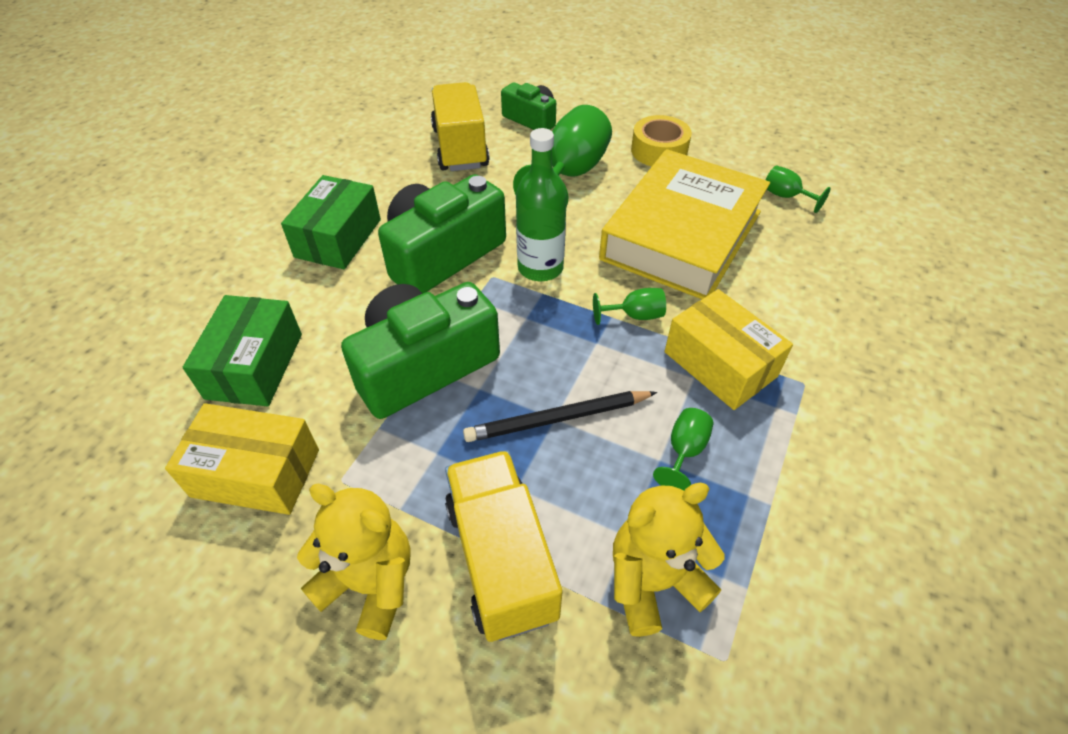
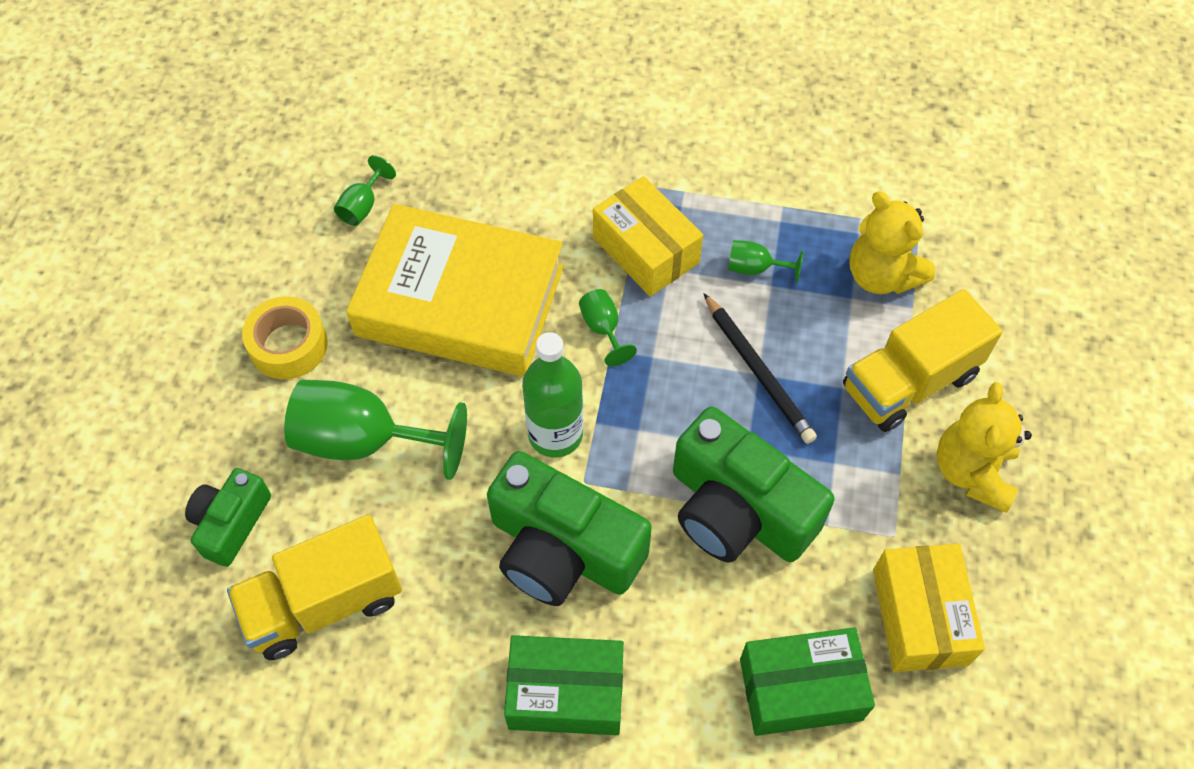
camera: 105 degrees left, 10 degrees up
(720, 364) = (645, 250): yellow box -> yellow box turned 75 degrees counterclockwise

